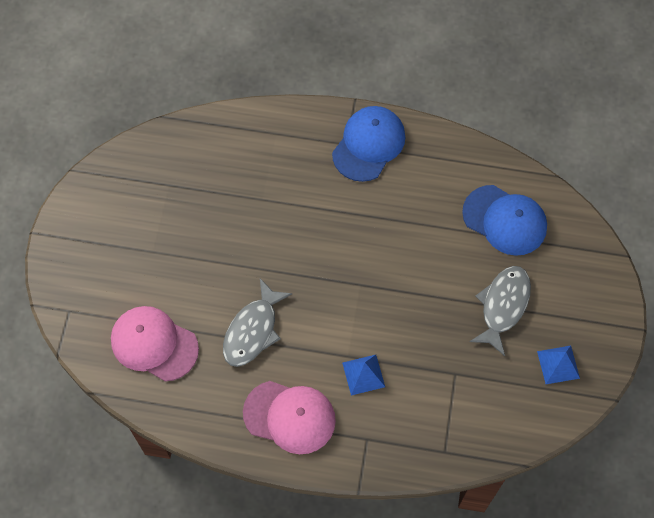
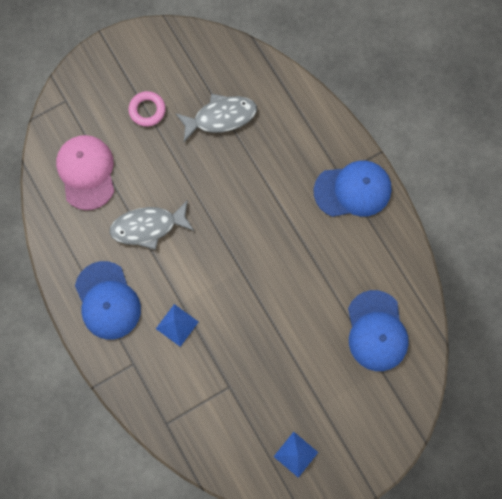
camera: 50 degrees right, 10 degrees up
(145, 249) = (147, 110): none -> pink ring
(289, 417) = (107, 300): pink cap -> blue cap
(503, 306) = (308, 381): grey fish -> grey fish (220, 117)

